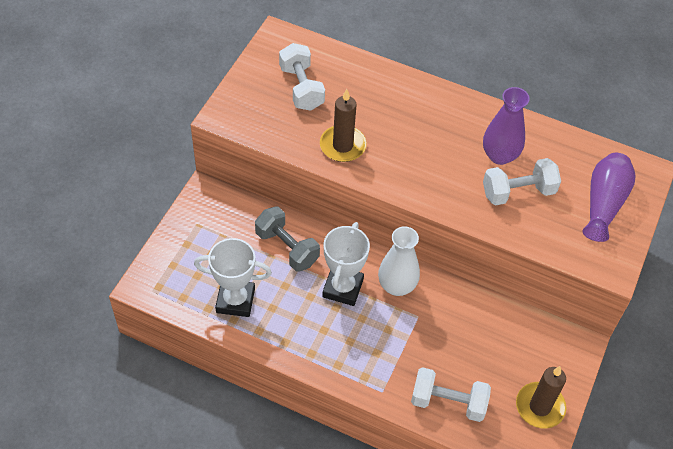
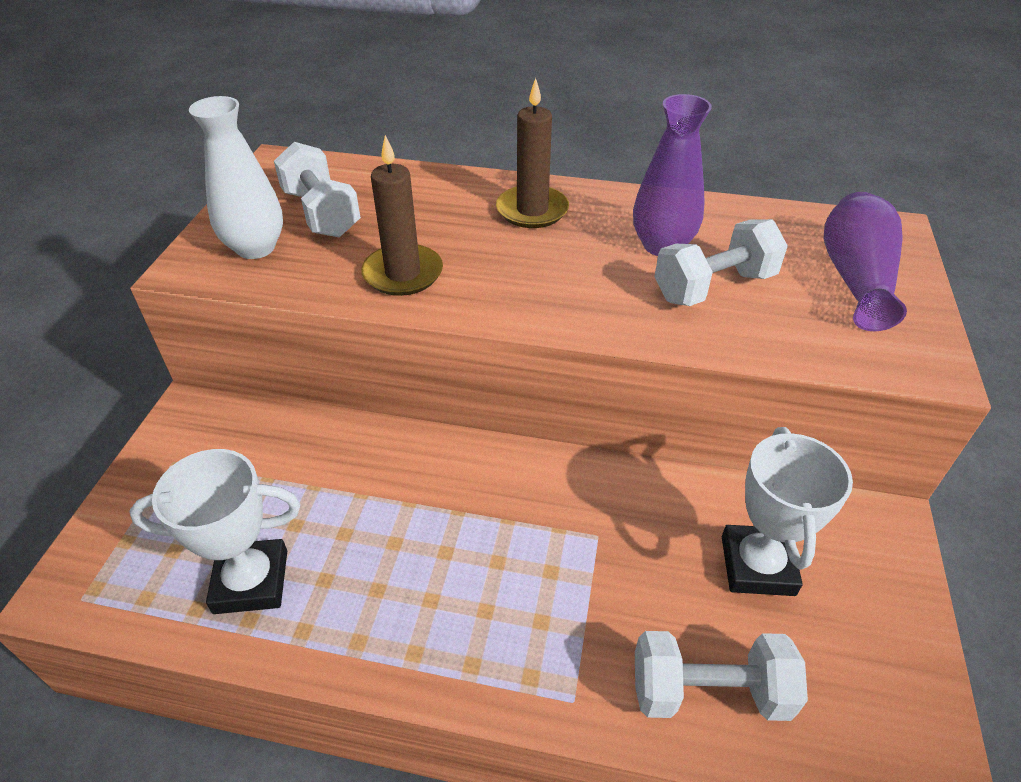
camera: 10 degrees left, 10 degrees down
(287, 248) = (340, 469): grey dumbbell -> none
(343, 288) = (451, 515): white trophy -> white trophy (757, 565)
(397, 286) = (545, 492): white vase -> white vase (255, 248)
(540, 407) = (881, 656): brown candle -> brown candle (532, 210)

